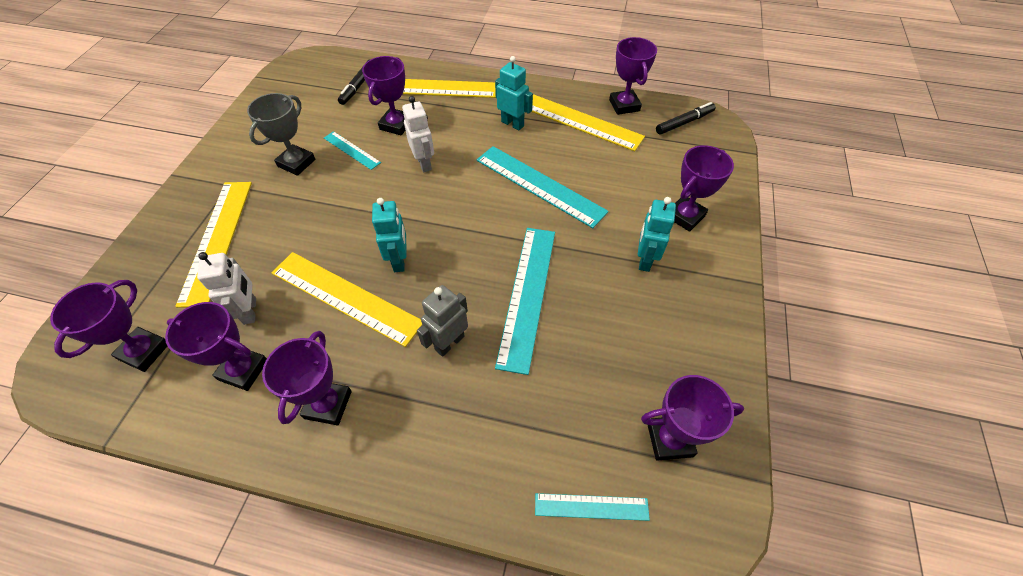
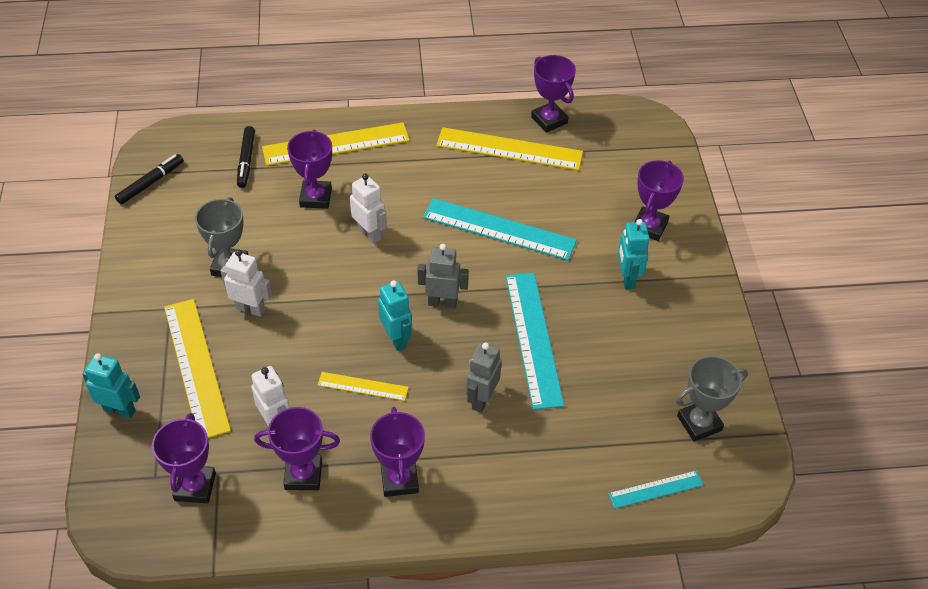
camera: 20 degrees left, 5 degrees down
(291, 201) = (250, 308): none -> white robot
(345, 297) = (363, 386): yellow ruler -> yellow ruler, size x0.52
(352, 150) = (283, 237): turquoise ruler -> none
(457, 238) = (442, 302): none -> grey robot
(512, 124) = (441, 167): turquoise robot -> turquoise robot (120, 410)
(669, 439) = (699, 423): purple trophy -> grey trophy
(684, 123) = (616, 126): black marker -> black marker (151, 183)

